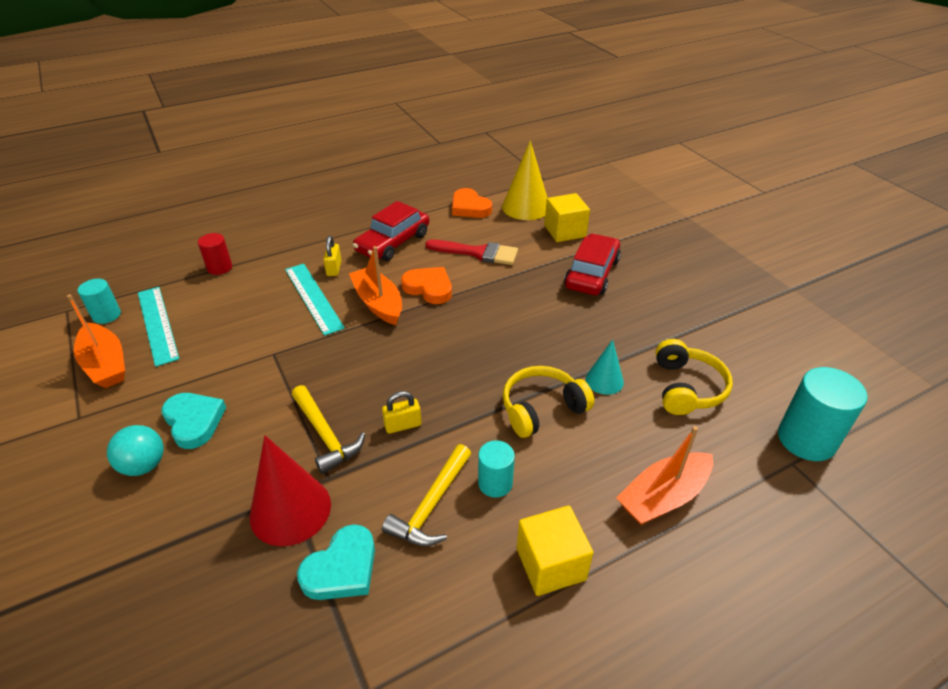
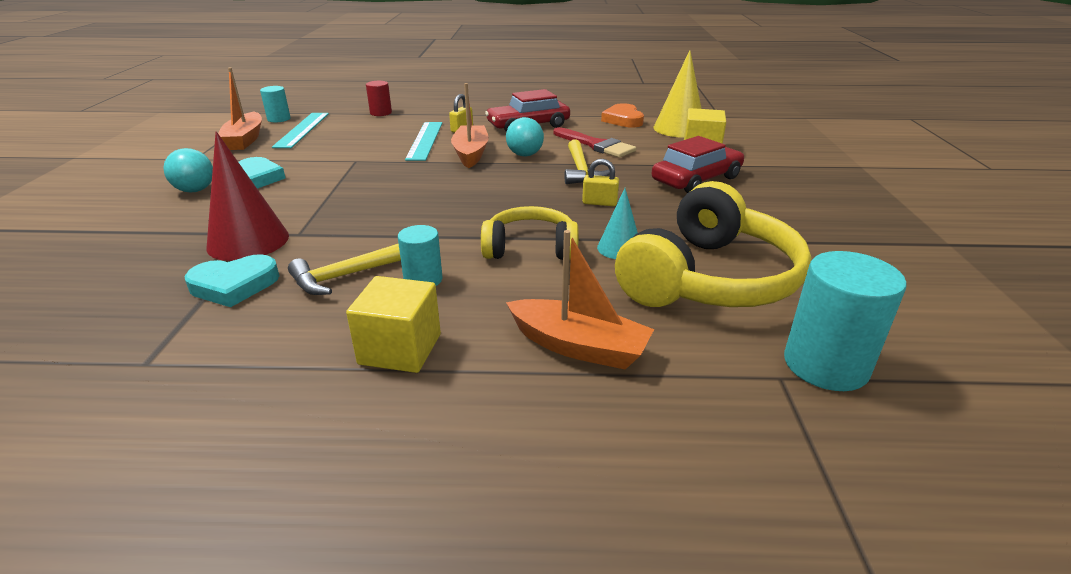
camera: 30 degrees right, 10 degrees down
(325, 435) = (330, 211): yellow hammer -> yellow hammer (581, 170)
(403, 425) = (395, 222): yellow padlock -> yellow padlock (599, 203)
(429, 288) = (525, 155): orange heart -> turquoise ball
(663, 497) = (578, 346): orange boat -> orange boat turned 150 degrees counterclockwise
(686, 388) = (709, 279): yellow headphones -> yellow headphones, size x1.72

